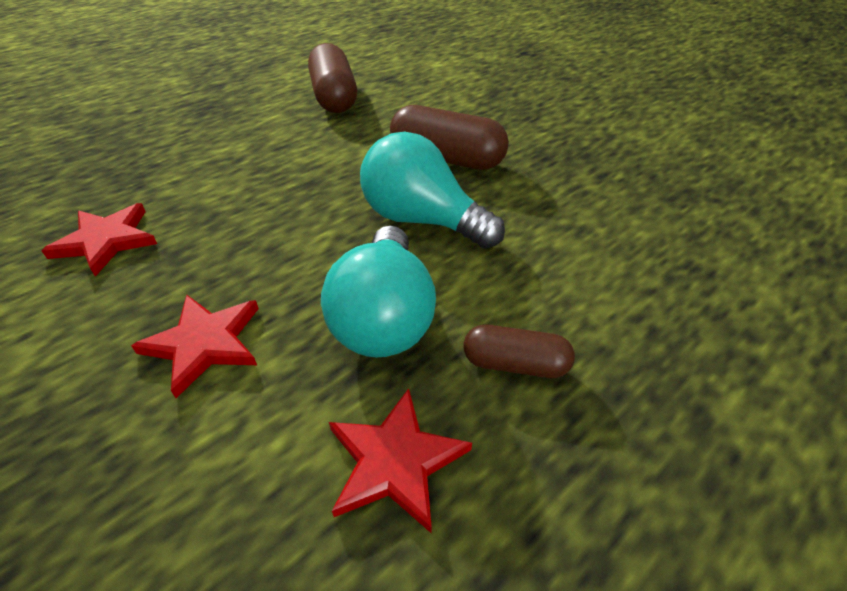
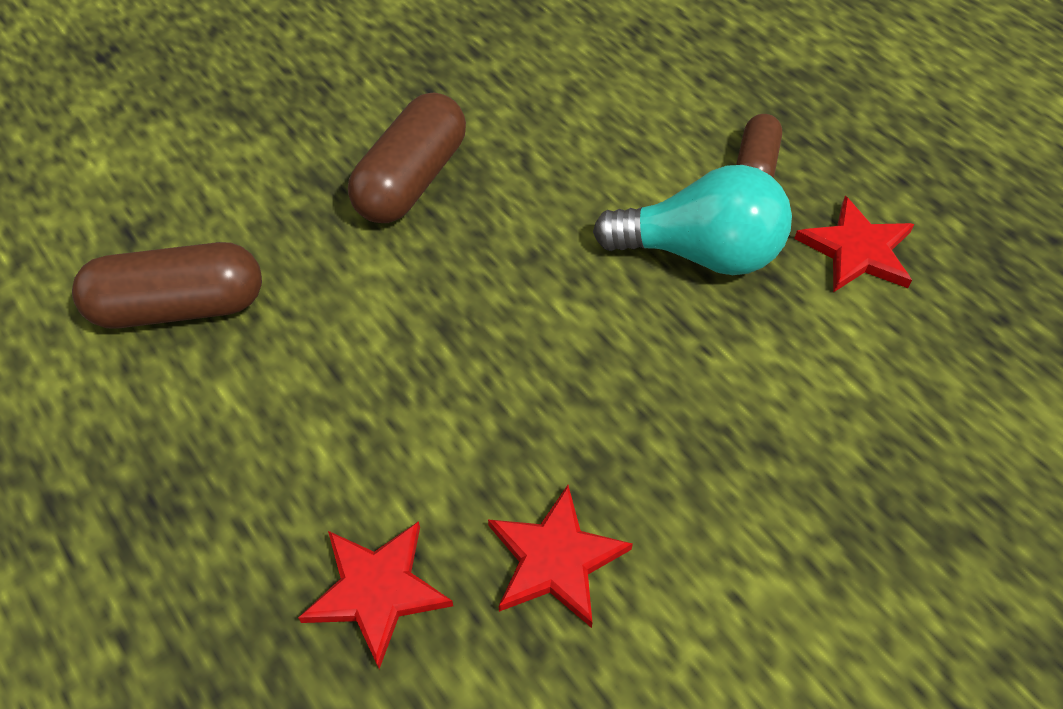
camera: 85 degrees left, 10 degrees up
(204, 343) = (741, 403): red star -> red star (377, 591)
(422, 220) = (543, 213): turquoise light bulb -> none

